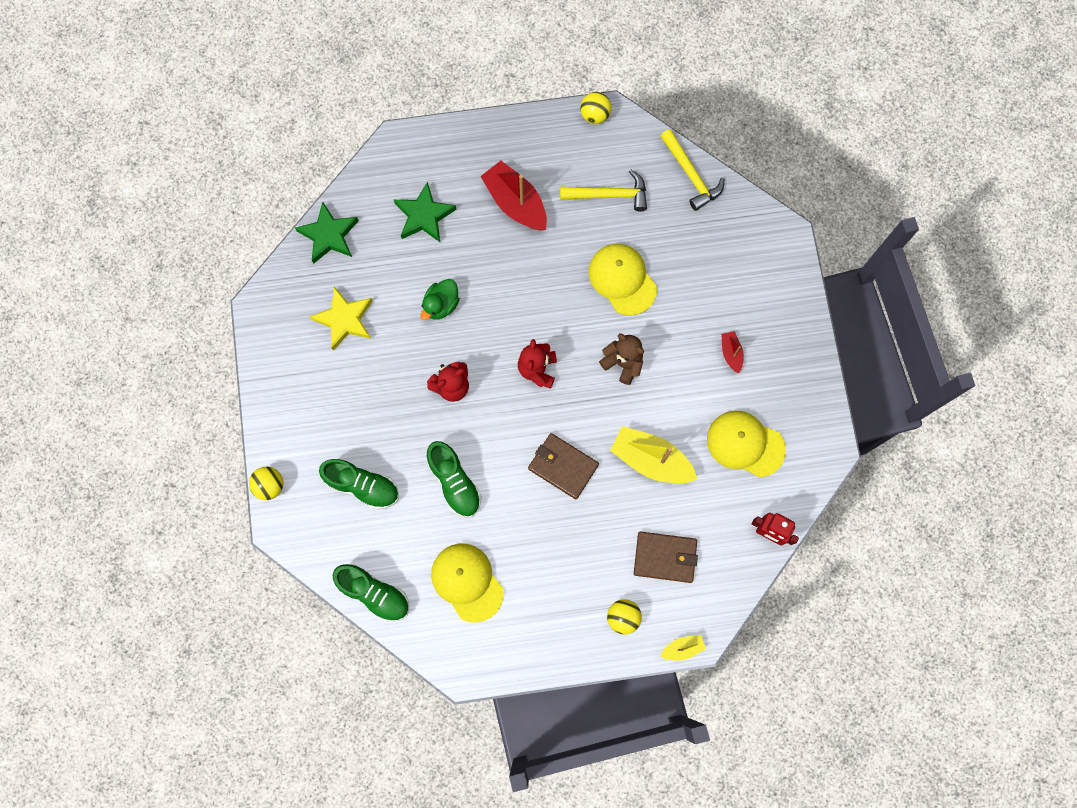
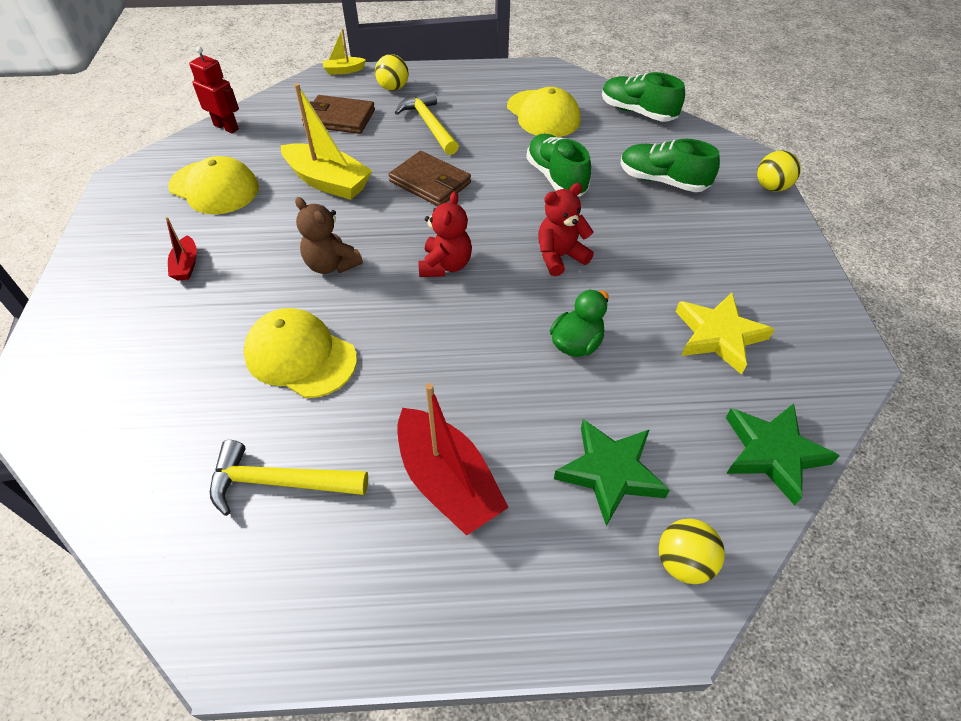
camera: 175 degrees left, 25 degrees down
(595, 115) = (257, 649): yellow ball -> yellow ball (683, 562)
(622, 279) = (300, 356): yellow cap -> yellow cap turned 150 degrees clockwise
(691, 175) = (122, 506): yellow hammer -> yellow hammer (429, 125)

